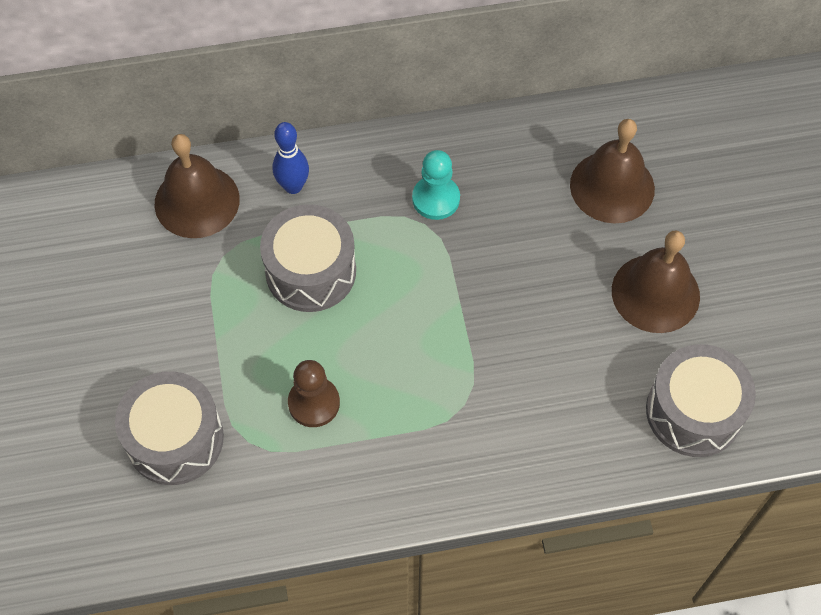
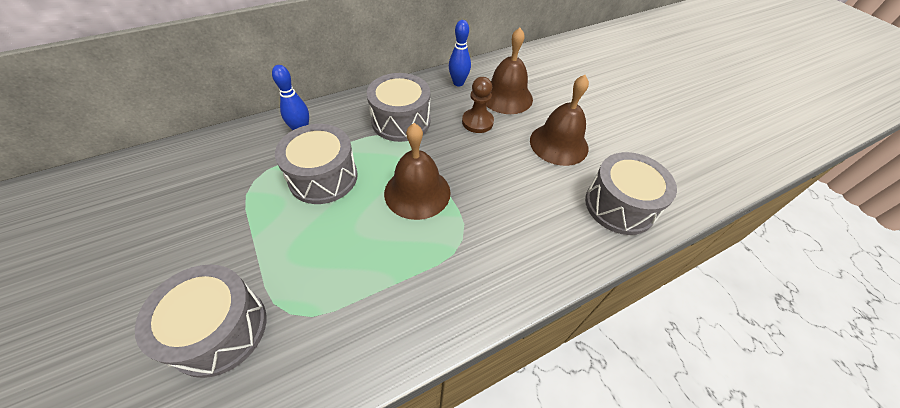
camera: 20 degrees left, 10 degrees down
(197, 201) = (230, 151): brown bell -> brown bell (417, 192)
(314, 403) = (343, 267): brown pawn -> brown pawn (477, 122)
(436, 199) = (401, 121): turquoise pawn -> grey drum
(545, 142) = (458, 83): none -> blue bowling pin

